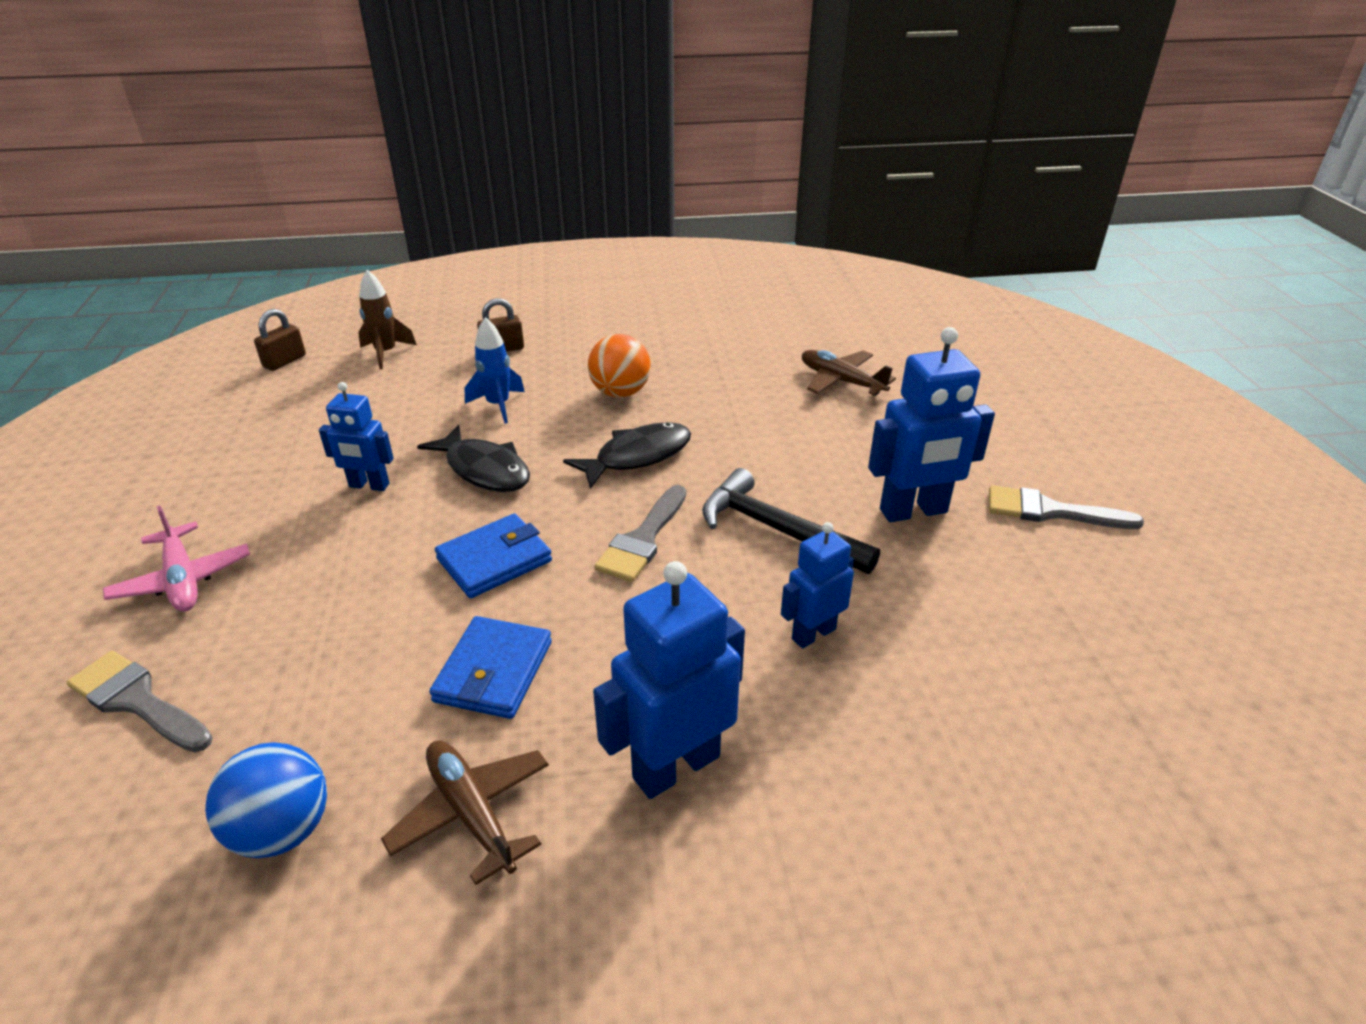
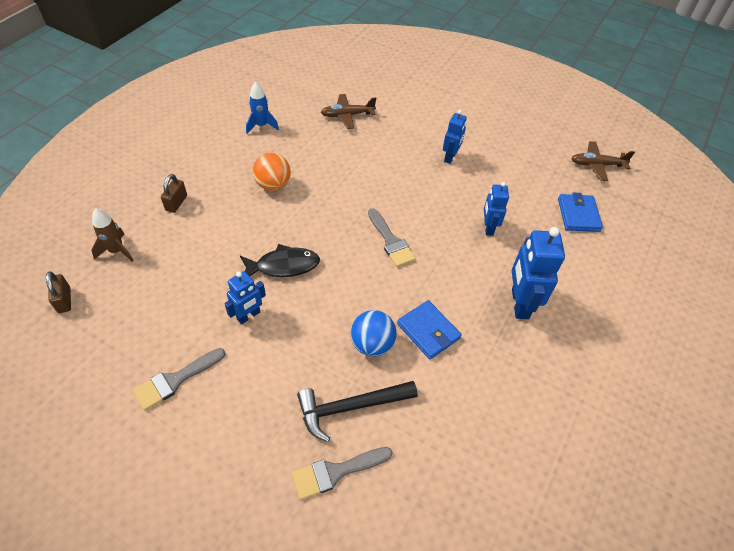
camera: 55 degrees left, 15 degrees up
(183, 579) = (253, 425): pink plane -> none
(283, 830) = (460, 439): blue ball -> blue ball (372, 344)
(471, 813) = (497, 374): brown plane -> brown plane (597, 165)
(494, 560) = (357, 296): blue wallet -> blue wallet (578, 215)
(498, 405) = (231, 232): blue rocket -> blue rocket (261, 126)
(637, 456) = (331, 209): black fish -> none
(777, 529) = (423, 199): black hammer -> black hammer (350, 407)
(913, 511) = (450, 157): blue robot -> blue robot, size x0.61
(1050, 511) = (483, 126): grey brush -> grey brush (175, 380)

